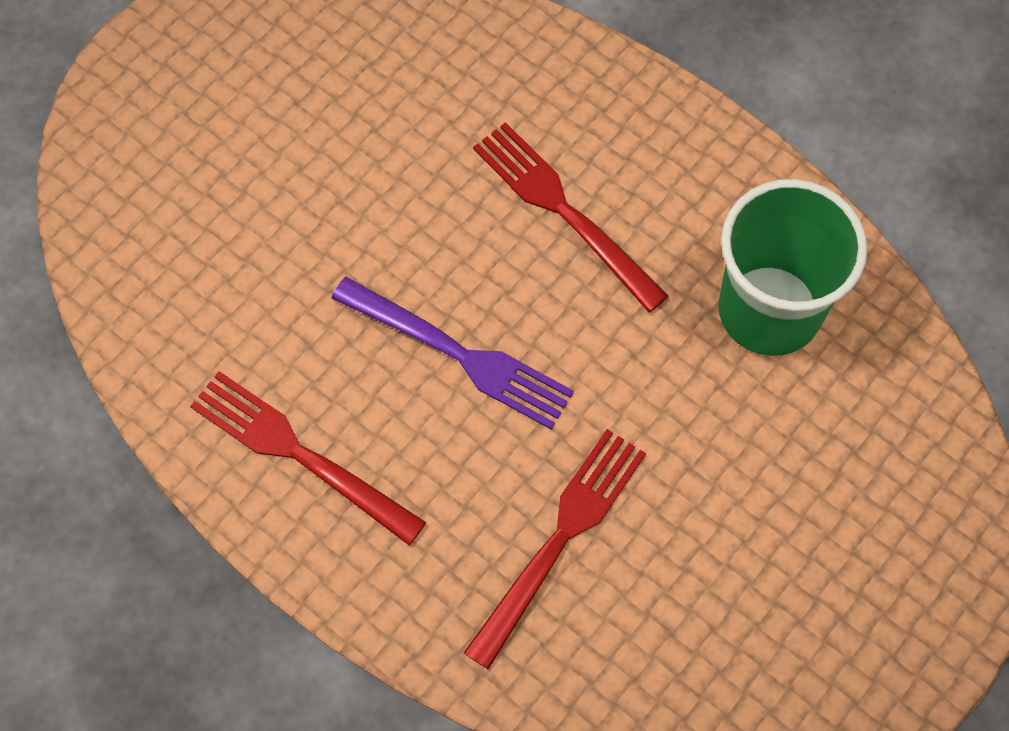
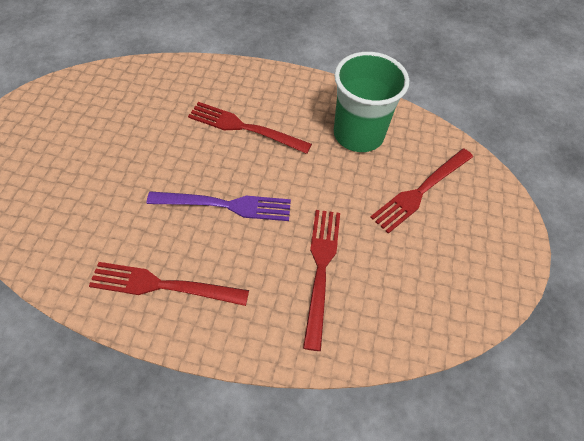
camera: 30 degrees left, 10 degrees down
(817, 475) = (420, 192): none -> red fork

